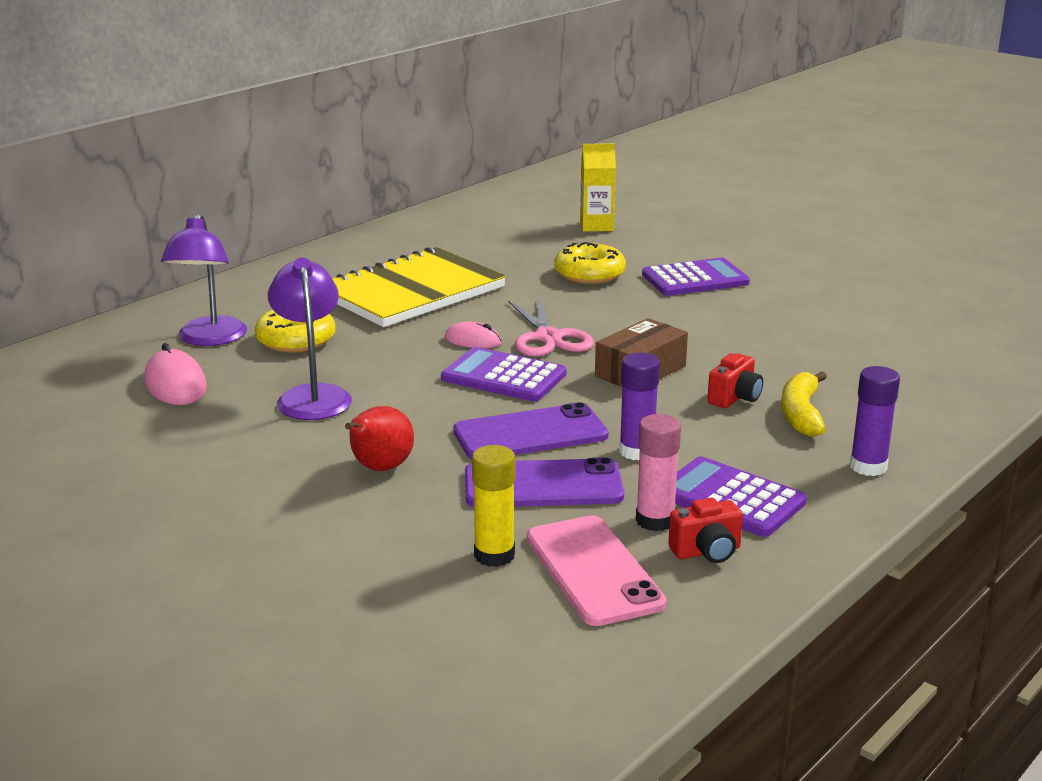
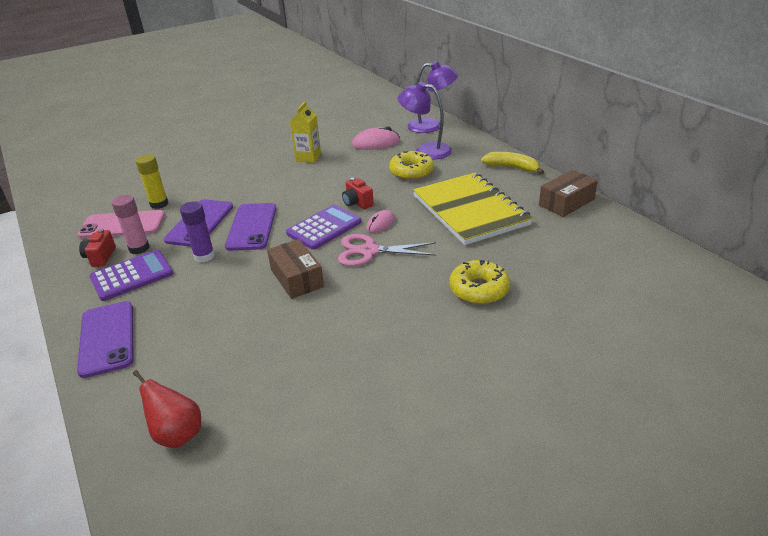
camera: 110 degrees right, 10 degrees up
(312, 396) = (340, 173): purple lamp -> purple lamp (432, 126)
(370, 245) = (566, 202): none -> brown box
(380, 468) = (254, 185): red pear -> red pear (177, 434)
(596, 226) = (603, 316): yellow carton -> yellow carton (308, 157)
(695, 279) = (448, 346): purple calculator -> none
(735, 398) = (232, 308): red camera -> red camera (357, 203)
(801, 414) = (188, 331): yellow banana -> yellow banana (512, 168)
(868, 467) = (107, 338): purple glue stick -> purple phone

